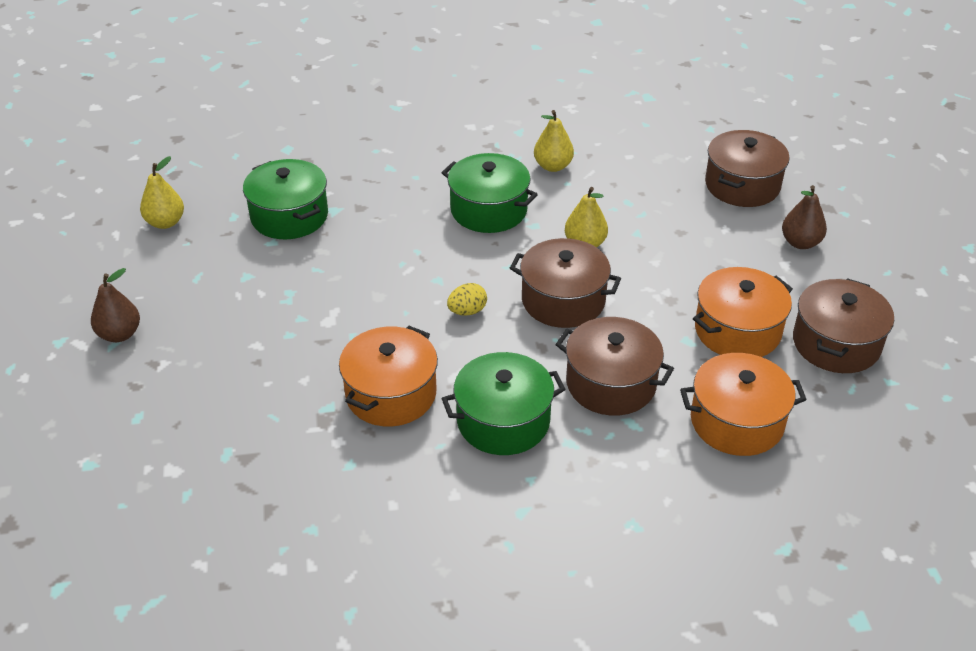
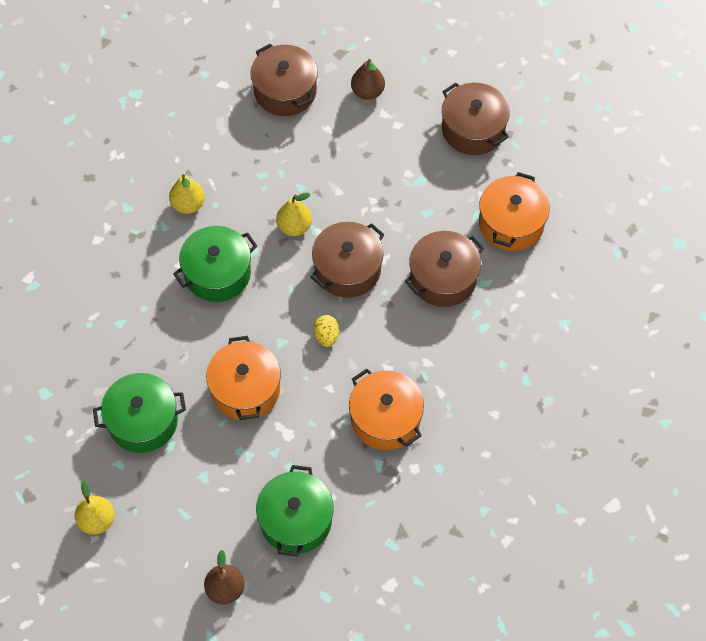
camera: 65 degrees left, 20 degrees up
(503, 421) = (445, 358): green pot -> green pot (296, 520)
(737, 330) = (432, 178): orange pot -> orange pot (245, 389)

